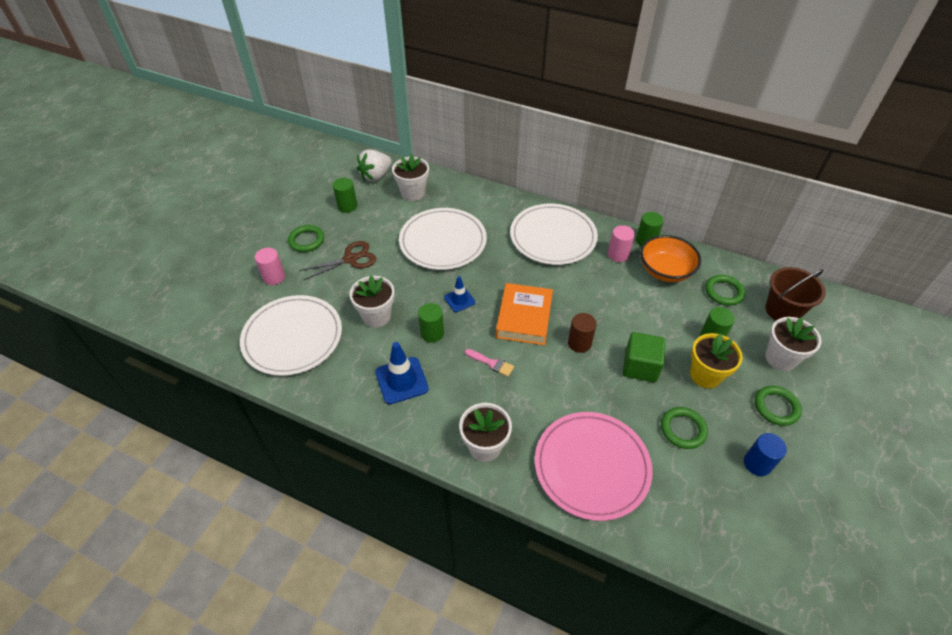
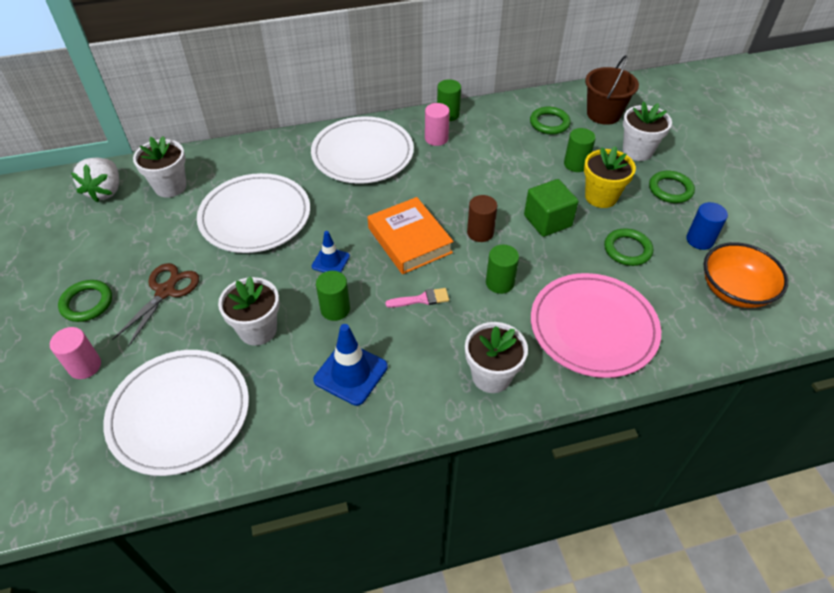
camera: 40 degrees left, 0 degrees up
(347, 206) = (102, 240): green cylinder -> green cylinder (500, 283)
(665, 270) = (488, 131): orange bowl -> orange bowl (734, 290)

